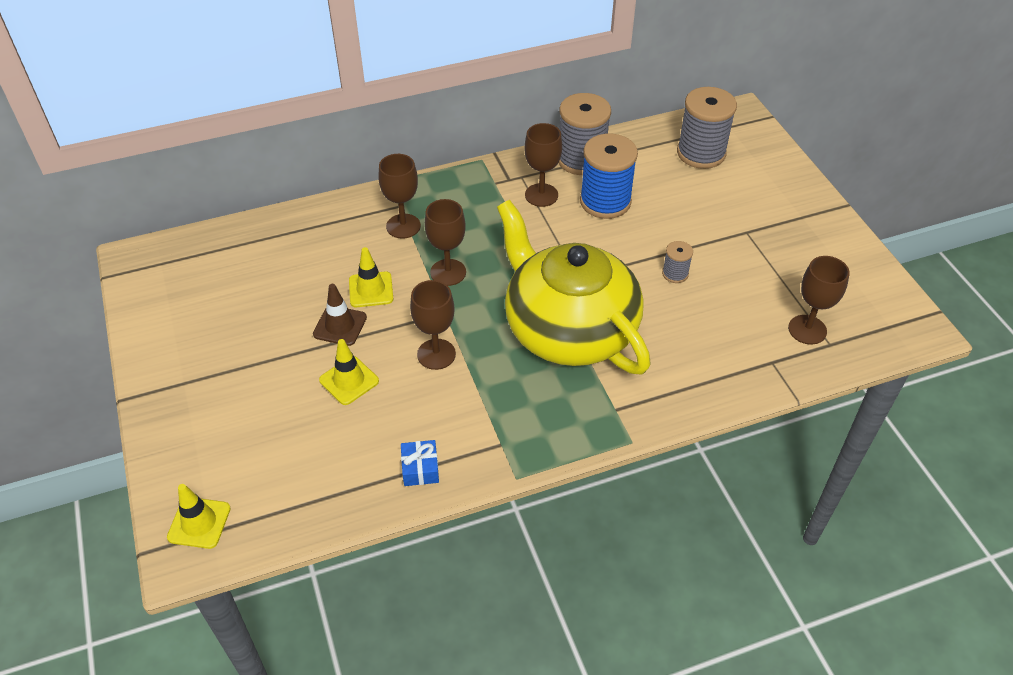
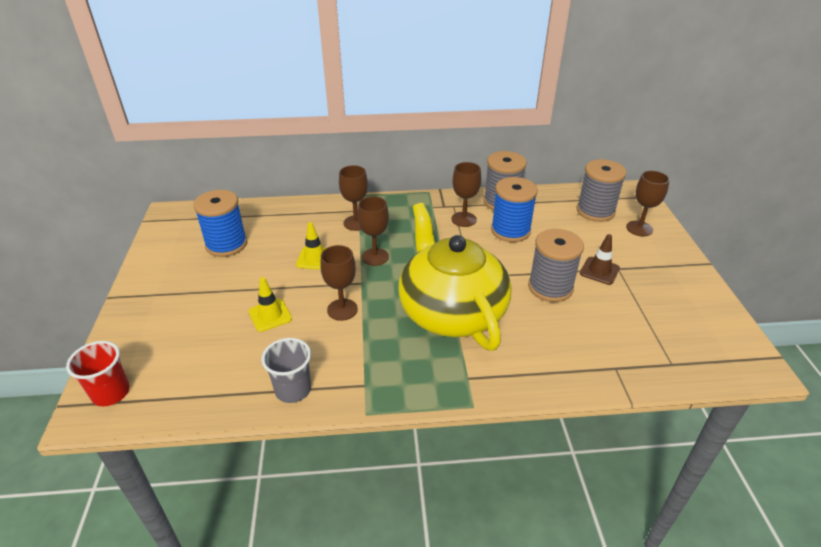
camera: 15 degrees right, 10 degrees down
(199, 523) = (111, 393): yellow traffic cone -> red cup
(242, 292) = (226, 244): none -> blue spool
(340, 326) = (281, 278): brown traffic cone -> brown traffic cone (599, 271)
(420, 468) = (293, 390): blue gift -> grey cup
(675, 274) = (550, 287): grey spool -> grey spool, size x2.09
(807, 330) = (653, 348): brown goblet -> brown goblet (639, 228)

